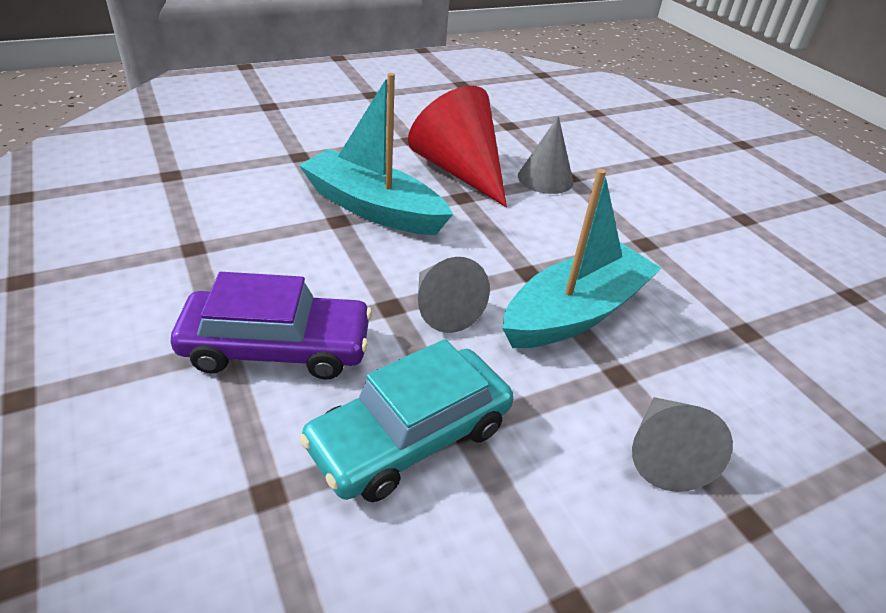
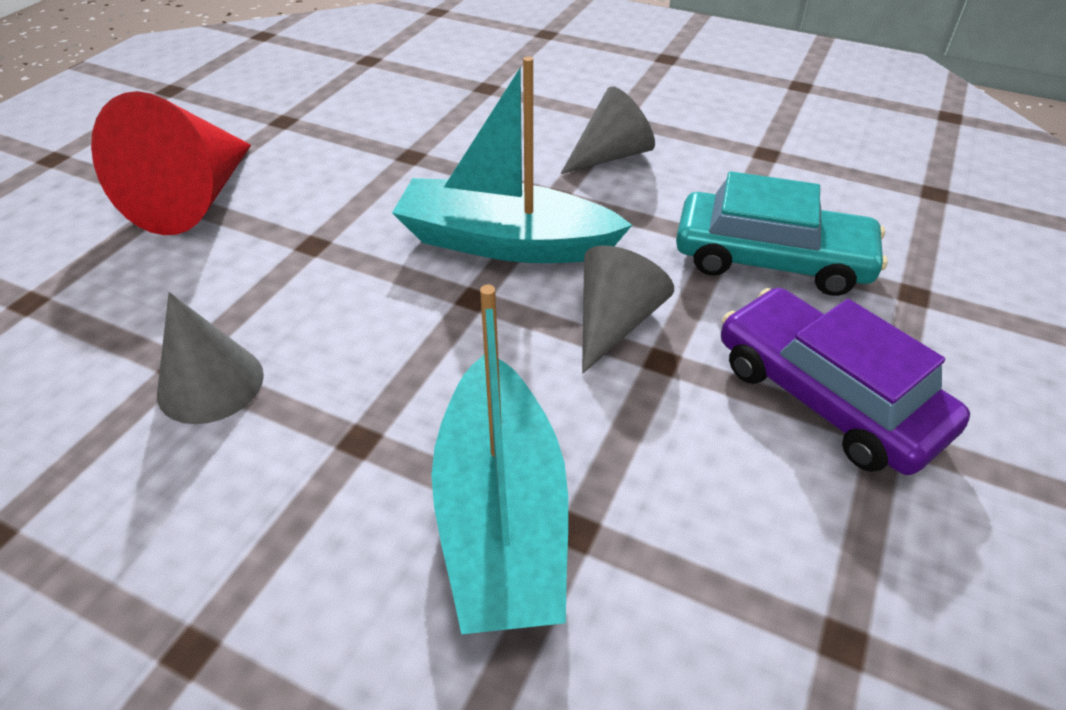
camera: 125 degrees left, 5 degrees up
(459, 171) = (273, 491): red cone -> red cone (194, 198)

